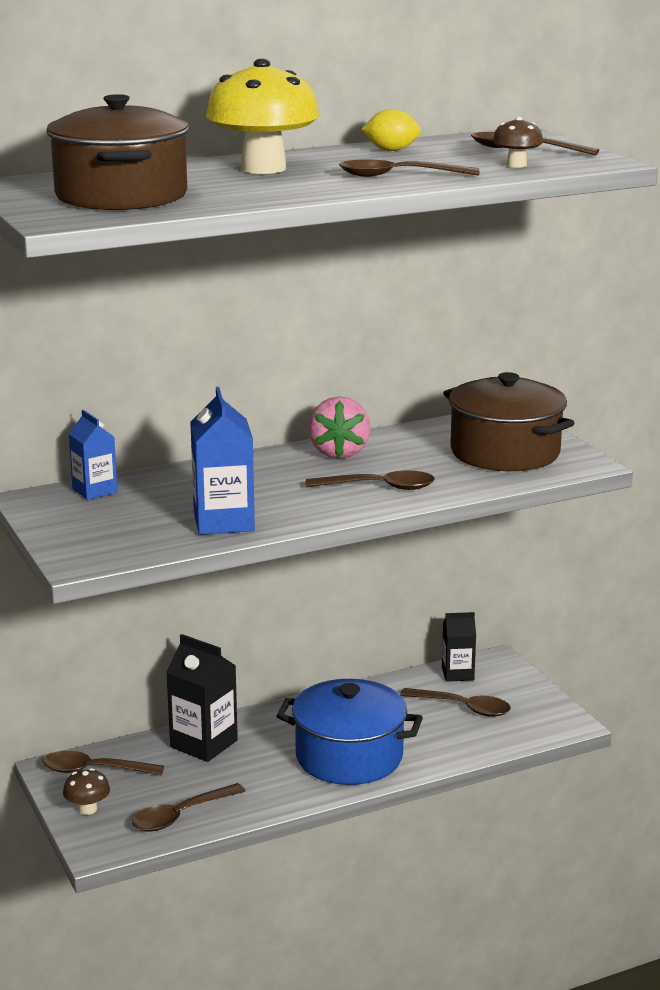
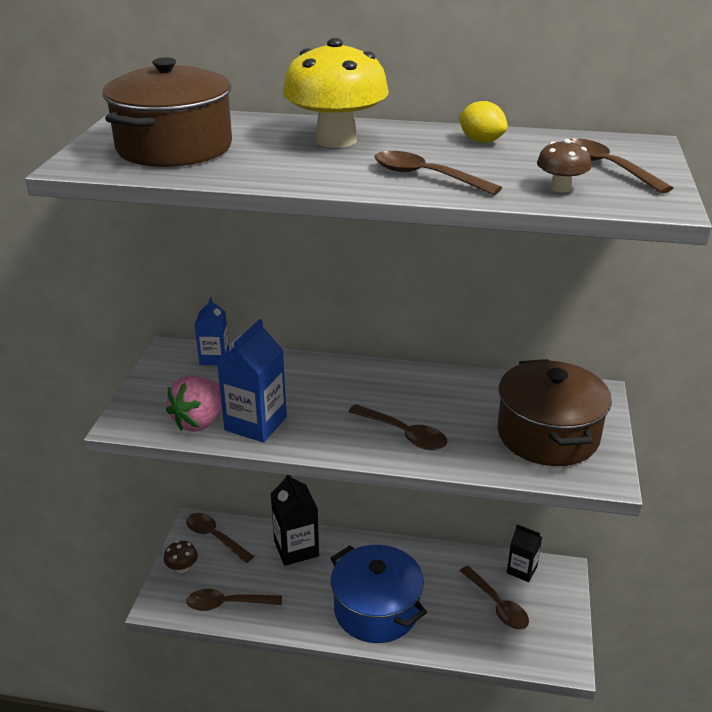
camera: 35 degrees right, 10 degrees up
(339, 452) = (416, 384): pink strawberry -> pink strawberry (200, 421)

